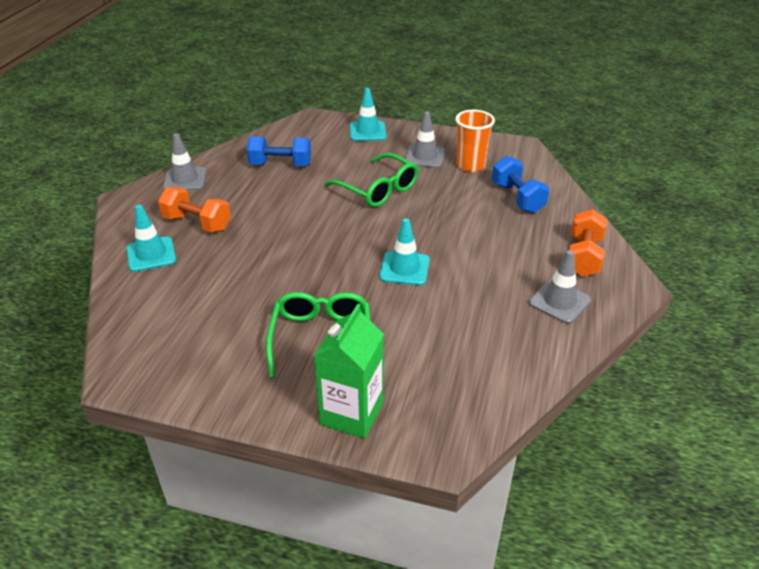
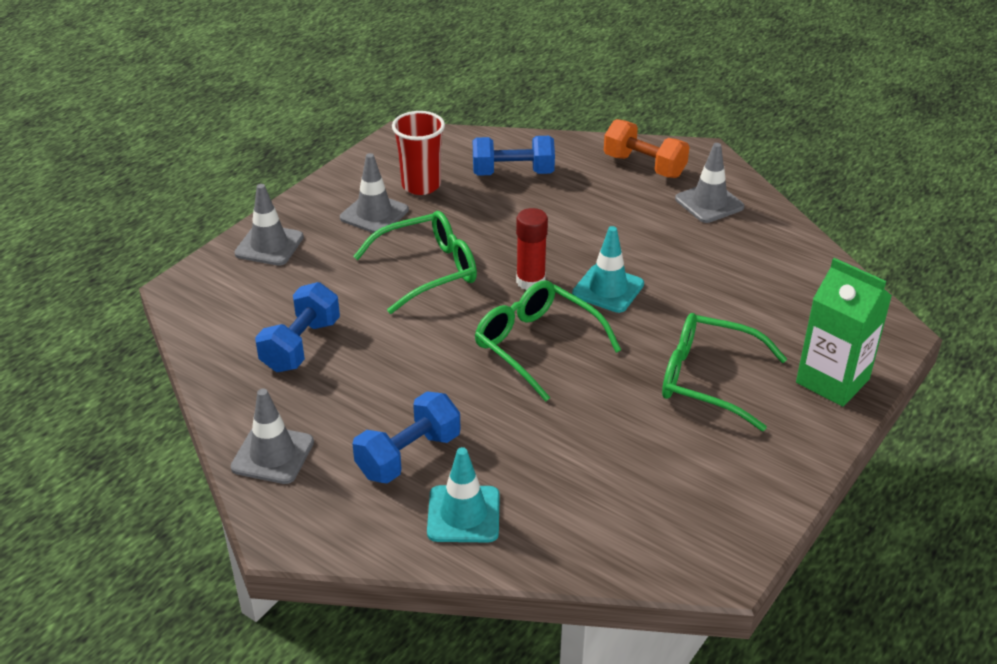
camera: 70 degrees left, 0 degrees up
(197, 223) = (408, 455): orange dumbbell -> blue dumbbell
(322, 249) = (536, 345): none -> green glasses
(367, 131) = (269, 245): turquoise traffic cone -> grey traffic cone
(392, 232) = (530, 281): none -> red glue stick
(470, 165) = (421, 185): orange cup -> red cup

